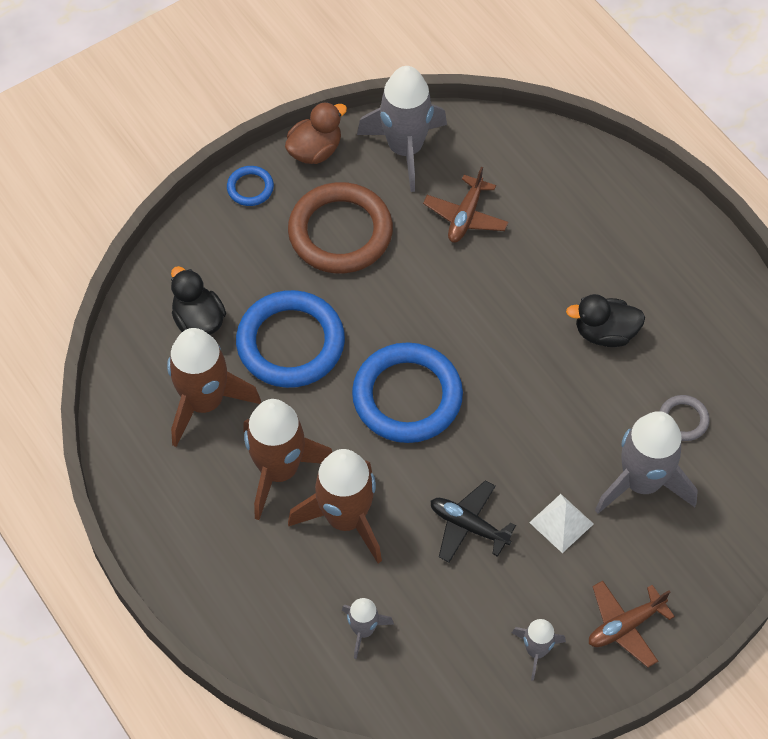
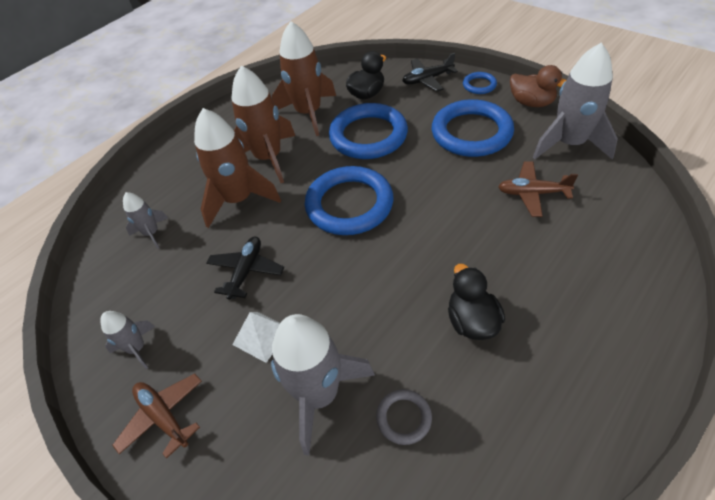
camera: 80 degrees right, 10 degrees down
(205, 239) = (427, 79): none -> black plane
(340, 232) = (471, 133): brown ring -> blue ring

